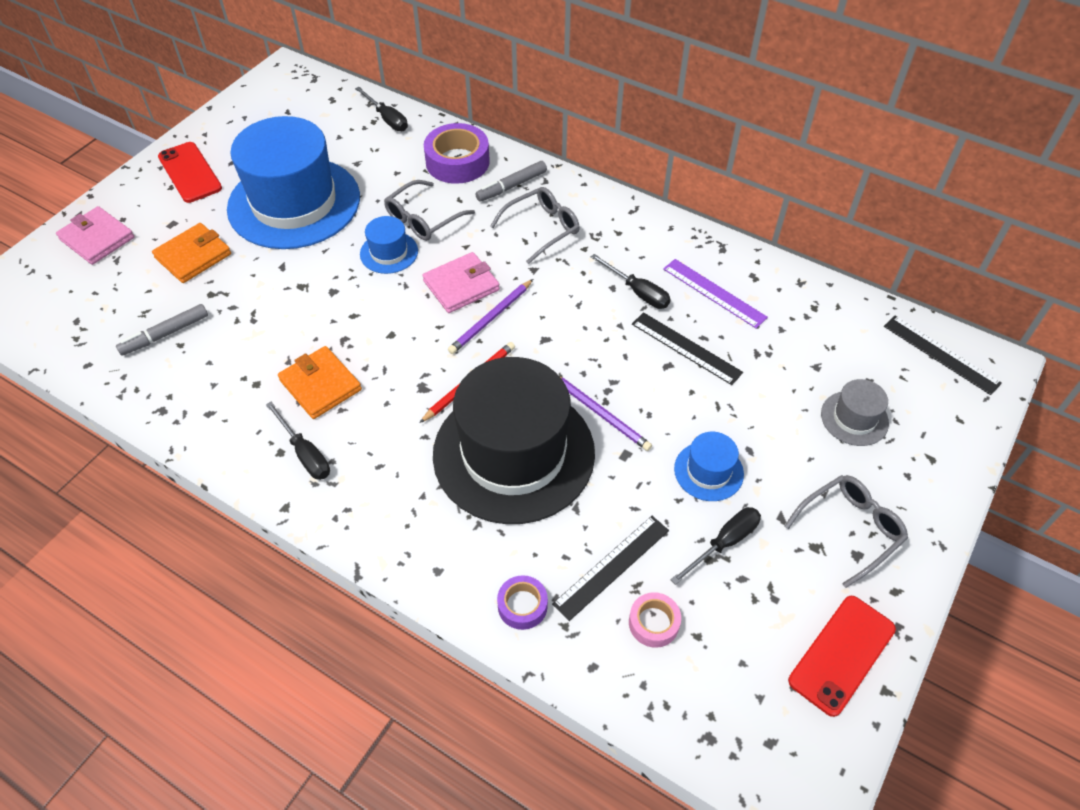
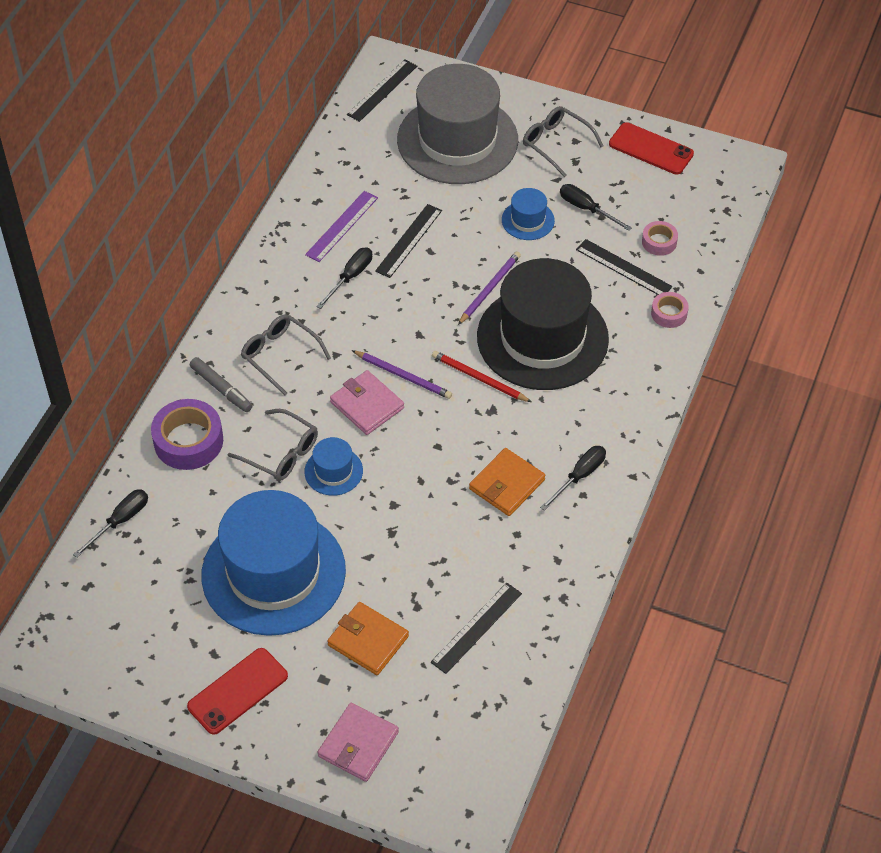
camera: 100 degrees left, 0 degrees up
(165, 334) = (476, 627): grey marker -> black ruler
(522, 606) = (669, 313): purple tape -> pink tape
(854, 418) = (457, 140): grey hat -> grey hat, size x2.37

